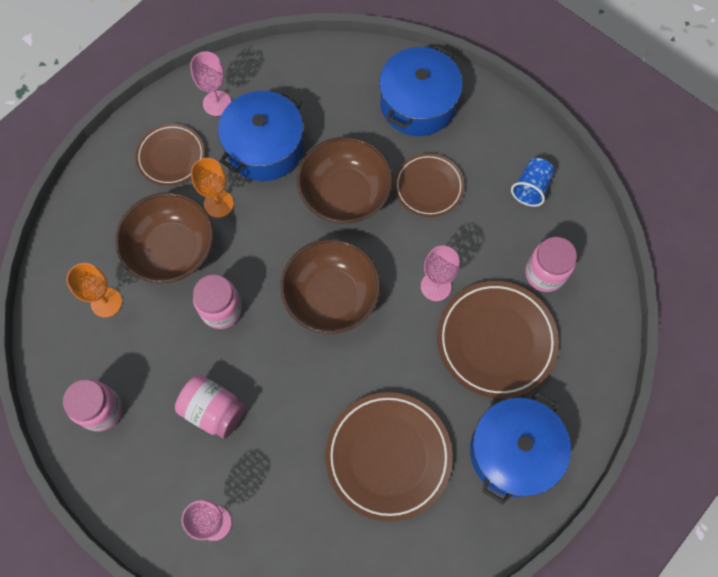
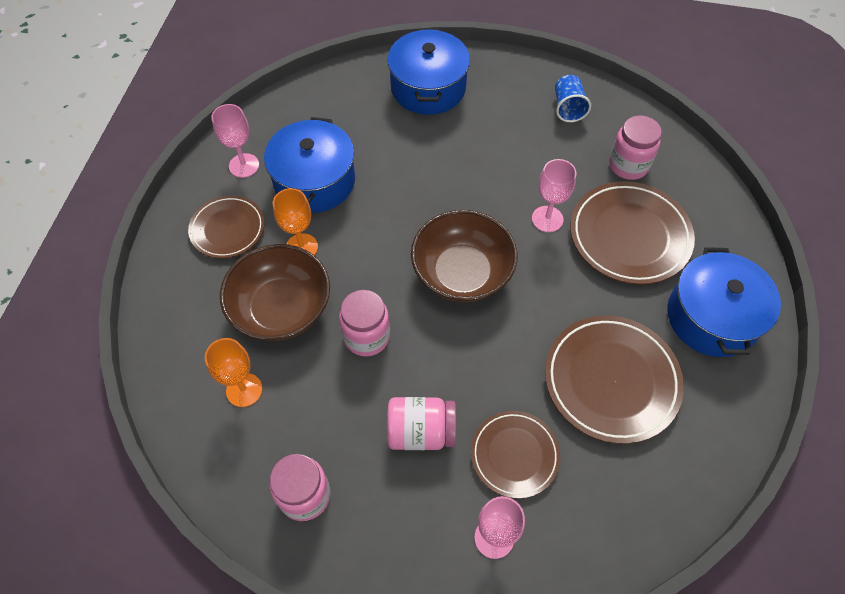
camera: 30 degrees left, 10 degrees down
(345, 194) = (414, 184): brown bowl -> none
(428, 187) = (483, 145): brown plate -> brown plate (514, 455)

